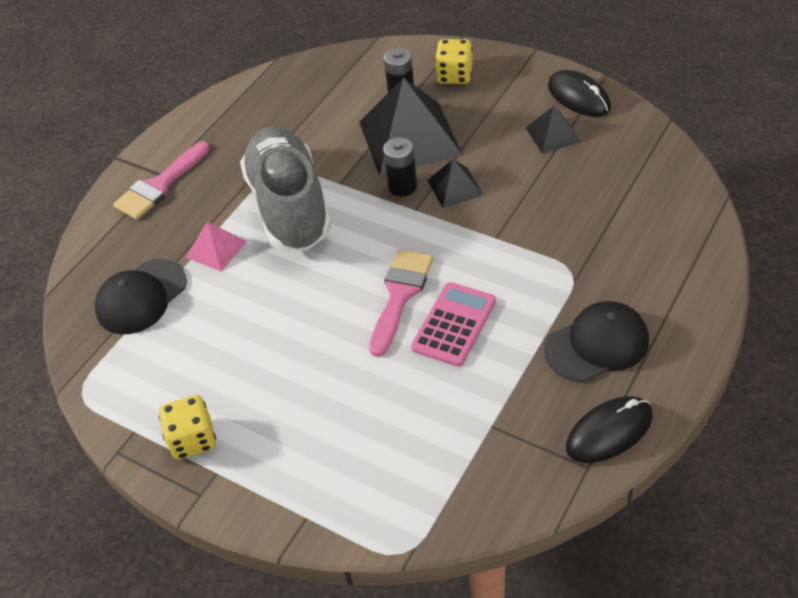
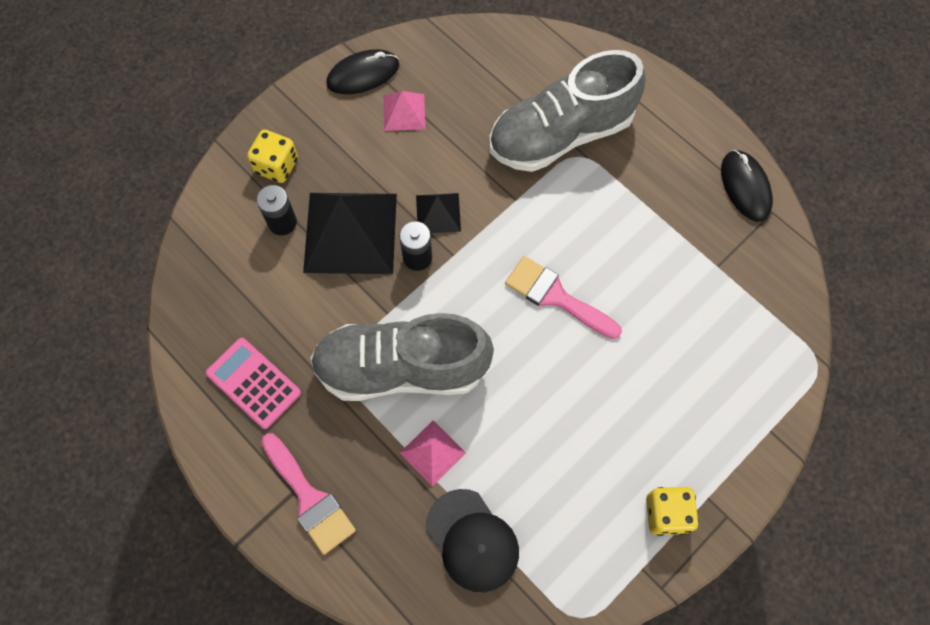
camera: 80 degrees left, 20 degrees up
(454, 324) = (605, 263): pink calculator -> pink calculator (253, 383)
(553, 134) = (404, 112): black pyramid -> pink pyramid
(591, 252) = (561, 134): none -> grey shoe
(597, 345) = (660, 165): black cap -> none

